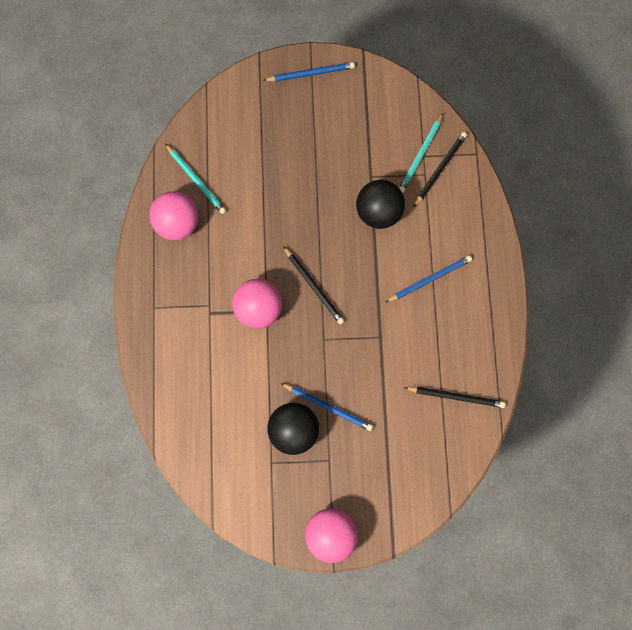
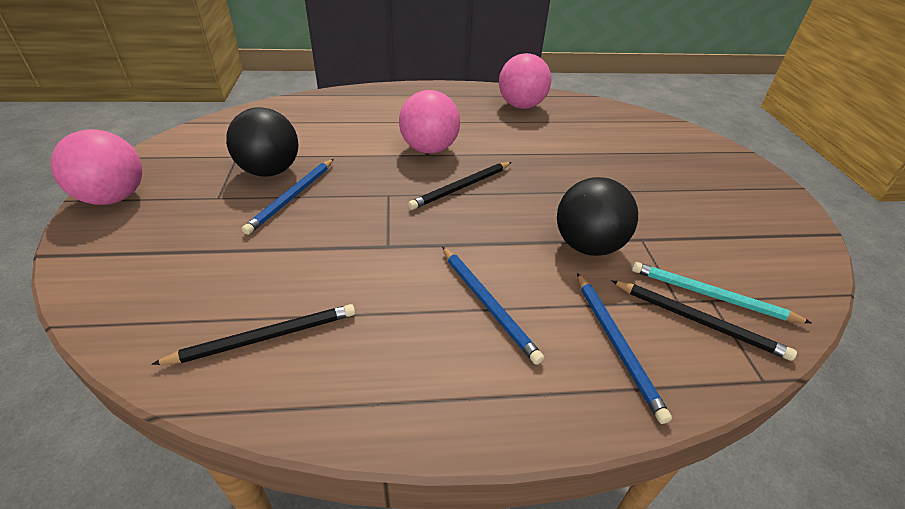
camera: 85 degrees right, 35 degrees down
(196, 180) = (573, 115): turquoise pencil -> none
(311, 73) = (761, 187): blue pencil -> blue pencil (616, 344)
(456, 396) = (265, 337): black pencil -> black pencil turned 120 degrees counterclockwise

